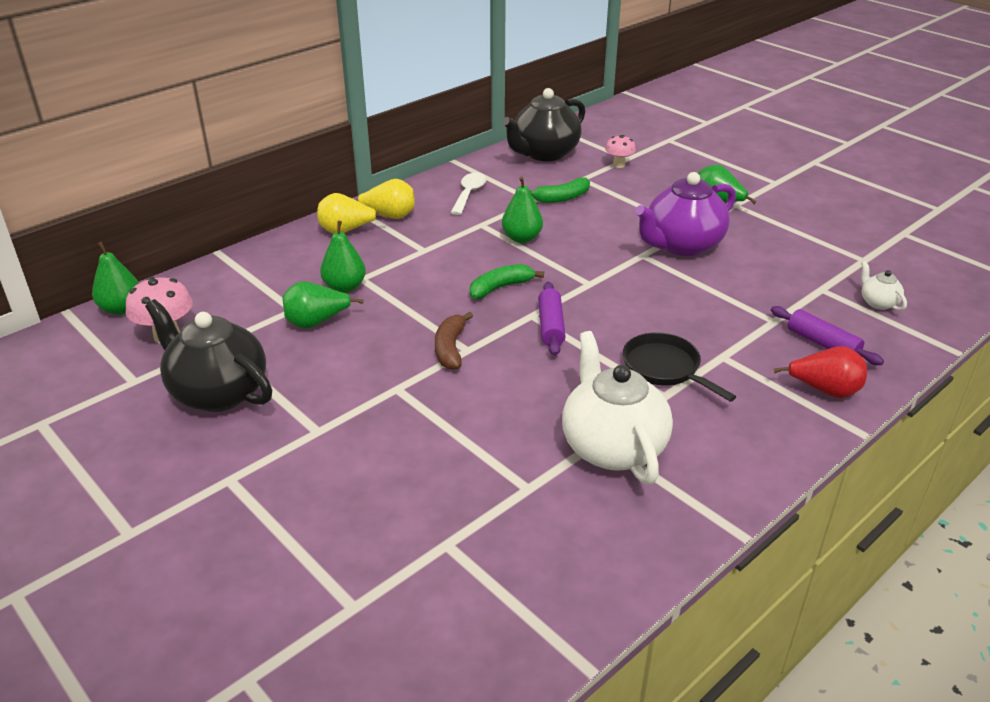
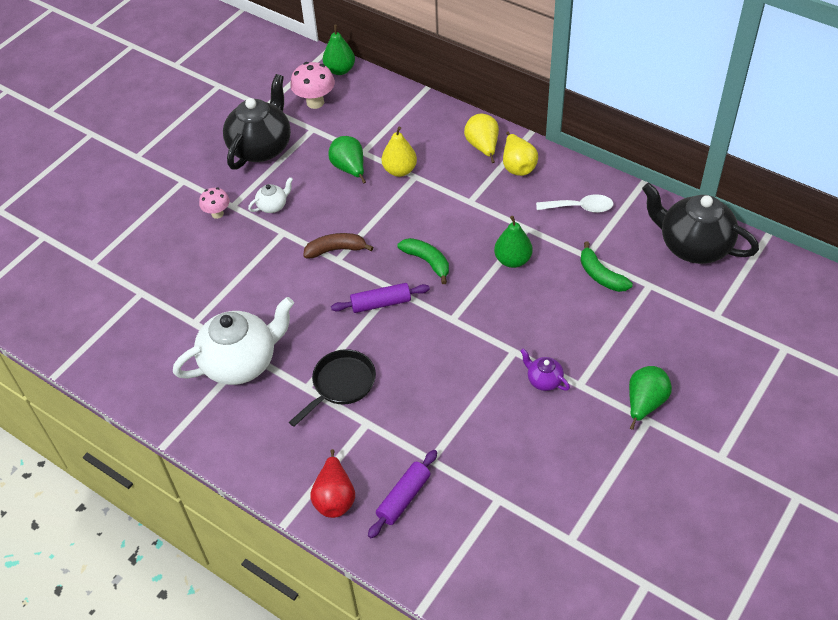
camera: 80 degrees right, 15 degrees up
(344, 287) = (400, 170): green pear -> yellow pear
(619, 165) = (696, 310): pink mushroom -> pink mushroom (217, 214)
(682, 245) = (544, 380): purple teapot -> purple teapot, size x0.45
(878, 303) = (488, 548): white teapot -> white teapot (273, 206)

